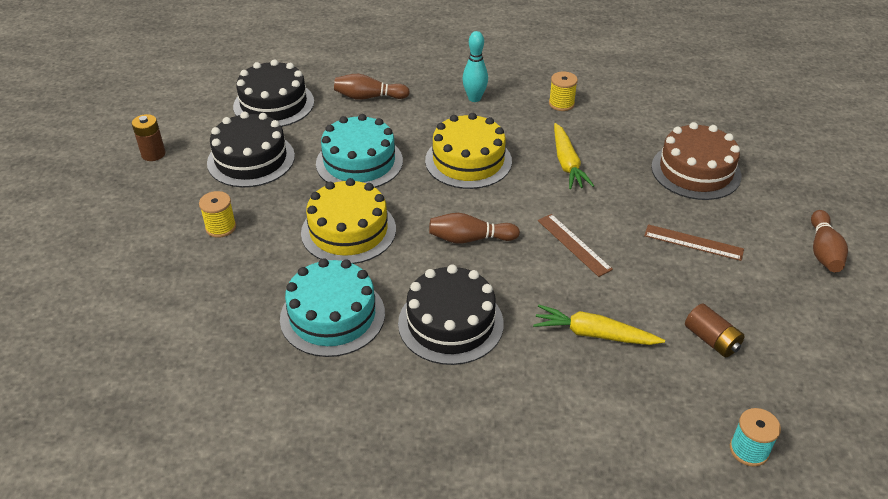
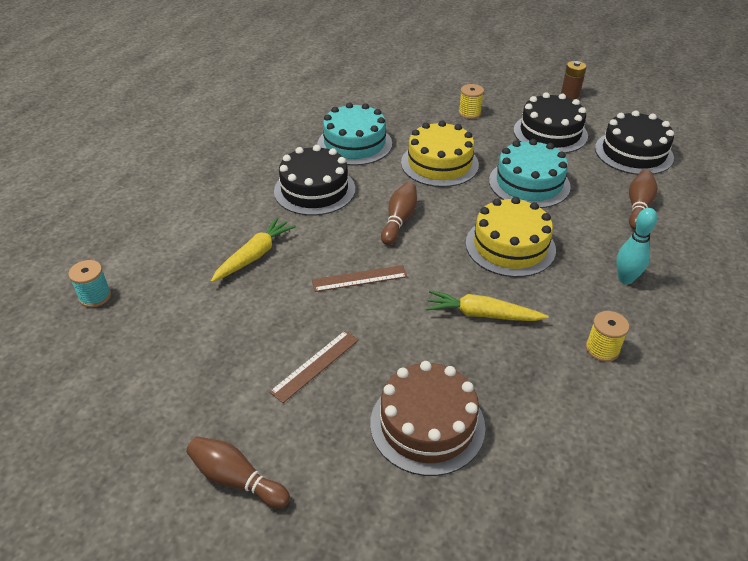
camera: 110 degrees right, 0 degrees up
(711, 340) = (198, 322): brown battery -> none

